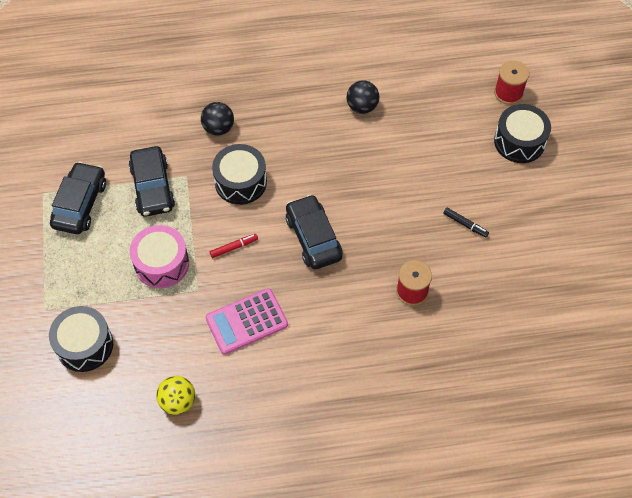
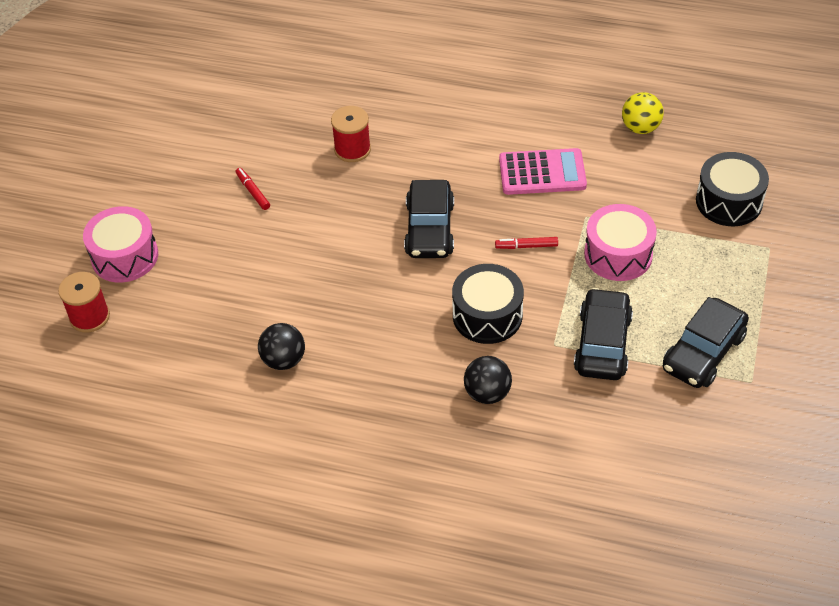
camera: 155 degrees left, 10 degrees down
(465, 224) = (253, 192): black marker -> red marker
(519, 141) = (124, 256): black drum -> pink drum

